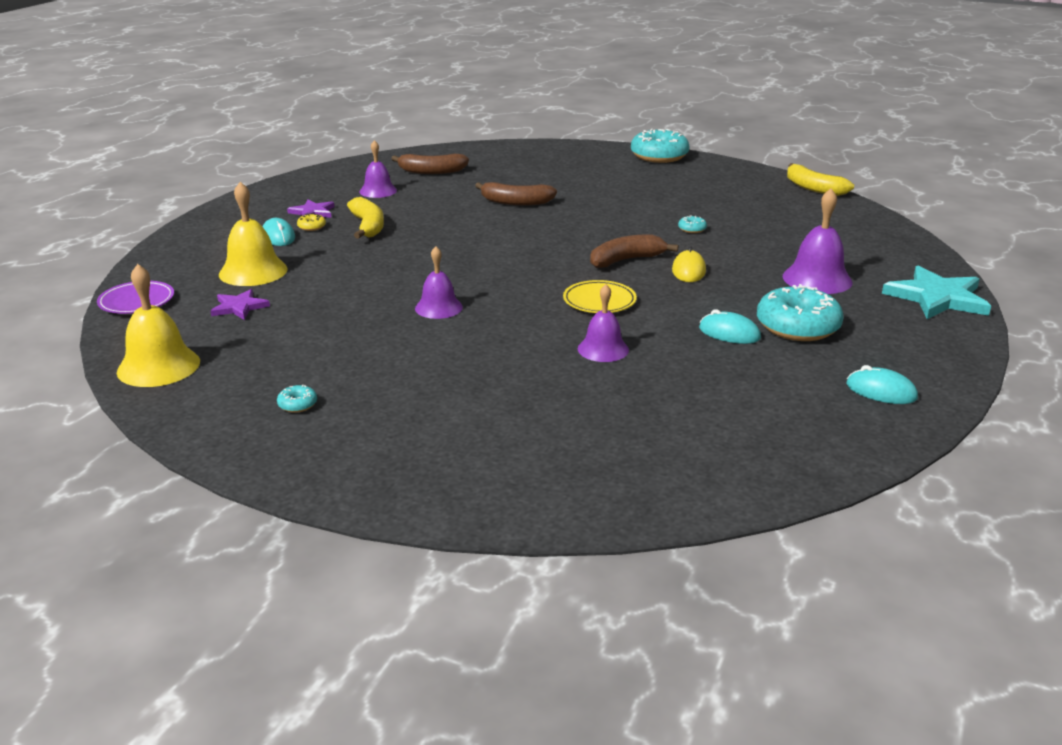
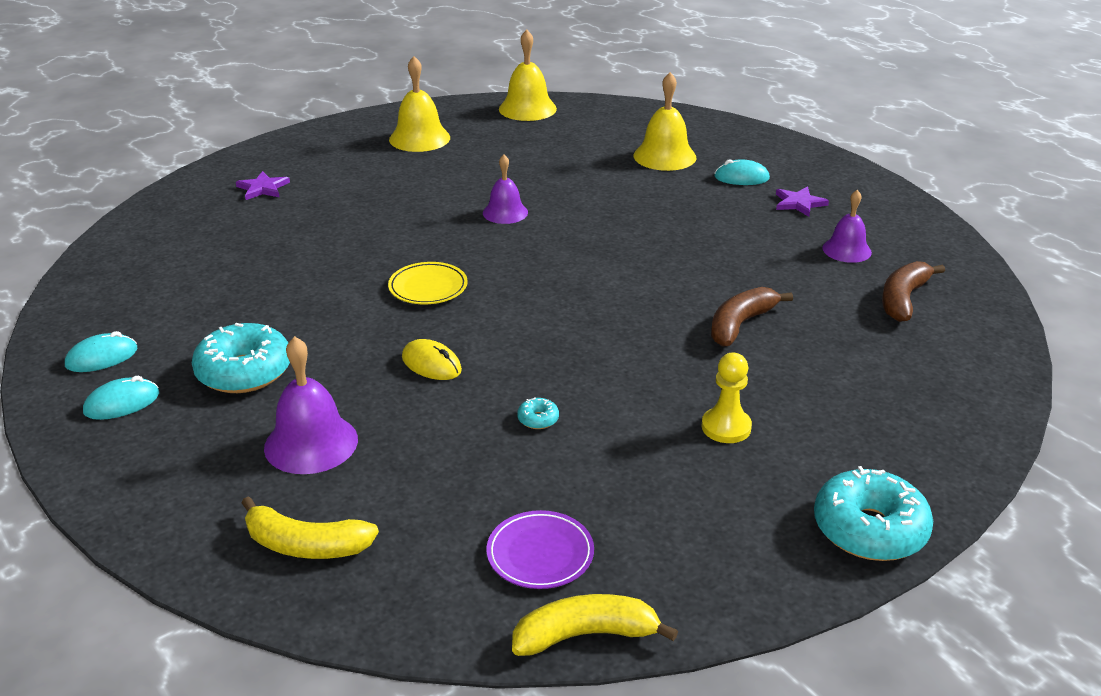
camera: 120 degrees right, 5 degrees up
(136, 301) = (646, 112): purple plate -> purple plate (540, 554)
(239, 307) = (596, 142): purple star -> purple star (263, 188)
(297, 405) = (419, 138): turquoise donut -> yellow bell
(311, 227) = (755, 196): yellow donut -> none
(368, 226) = (732, 222): yellow banana -> yellow banana (306, 545)
(603, 349) = (344, 259): purple bell -> none
(626, 189) = (726, 427): none -> yellow pawn
(626, 260) = (499, 336): brown banana -> none
(729, 333) = (286, 328): turquoise mouse -> turquoise mouse (122, 403)
(937, 298) = (162, 509): turquoise star -> none

